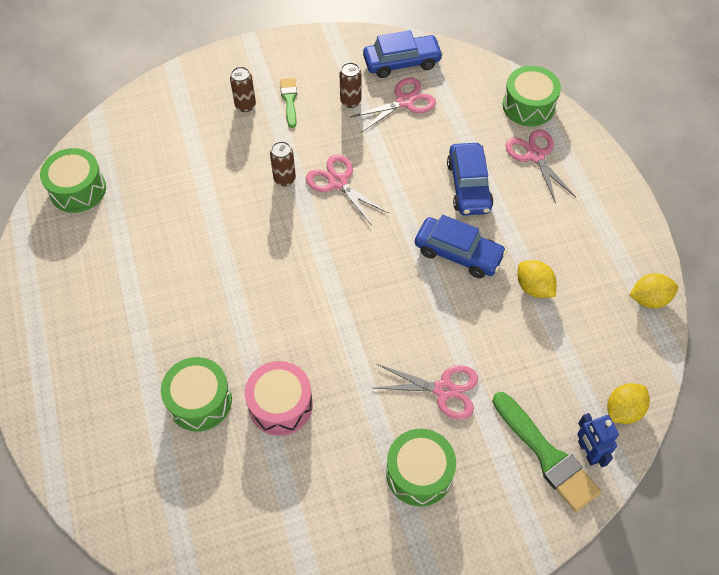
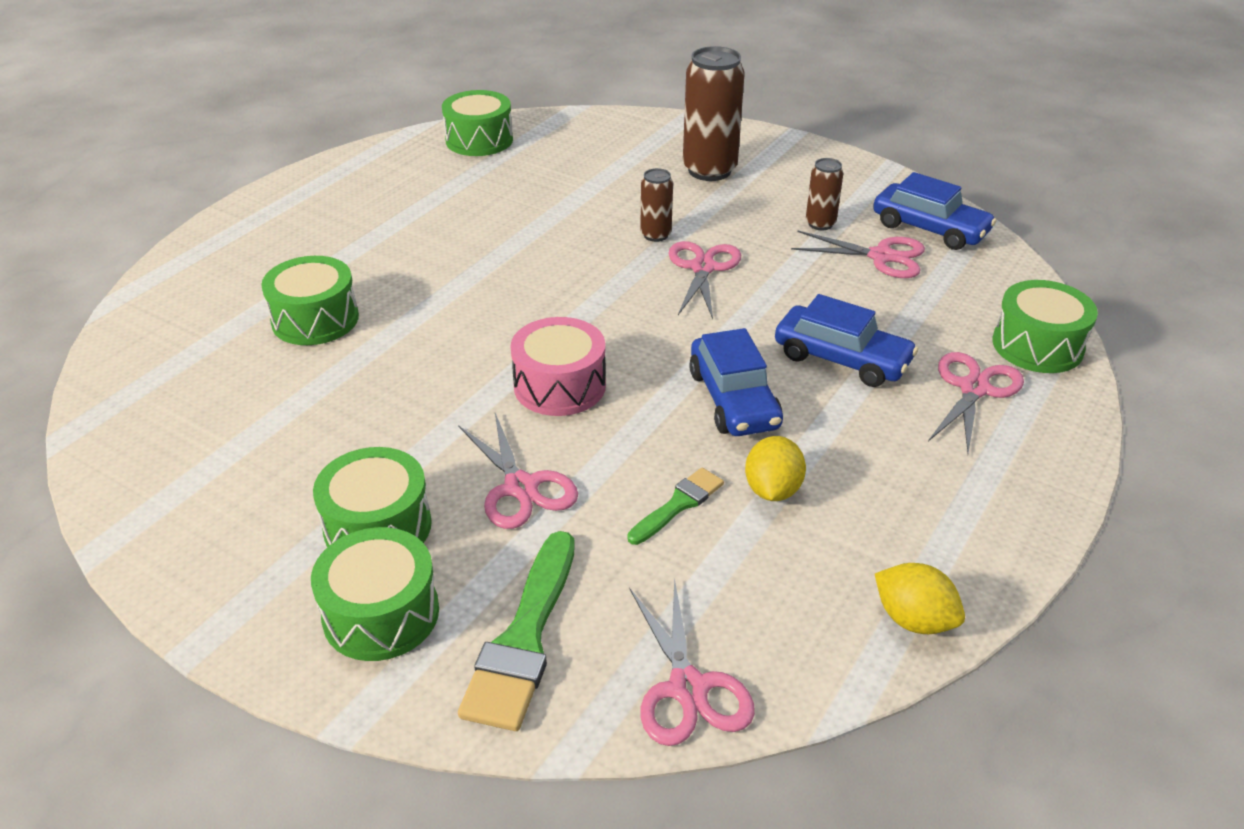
camera: 50 degrees right, 20 degrees down
(245, 105) = (709, 170): brown can -> brown can, size x1.92
(280, 405) = (365, 373): pink drum -> pink drum (559, 386)
(289, 100) = (758, 189): green brush -> green brush (678, 504)
(468, 186) = (841, 359): blue car -> blue car turned 105 degrees counterclockwise
(483, 507) = (381, 614): none -> green drum
(587, 452) = (574, 682): blue robot -> none
(623, 410) = (687, 688): yellow lemon -> pink scissors

